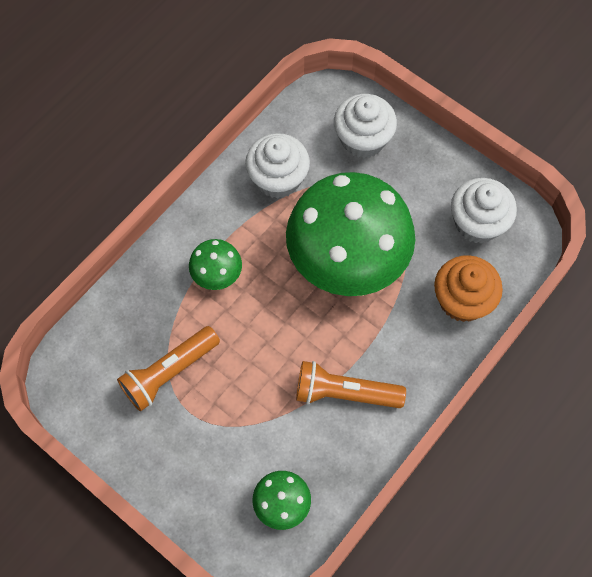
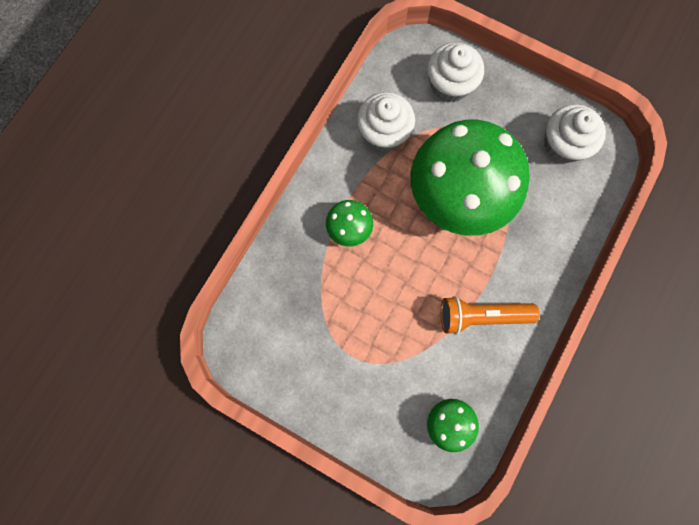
camera: 10 degrees left, 10 degrees up
(169, 373) = (327, 325): orange flashlight -> none
(462, 300) = (564, 216): orange cupcake -> none

